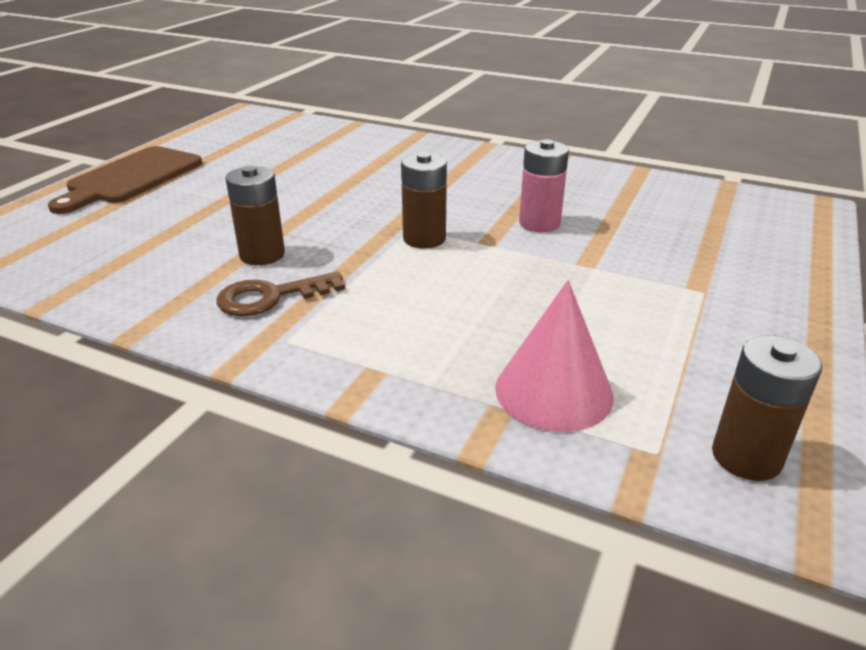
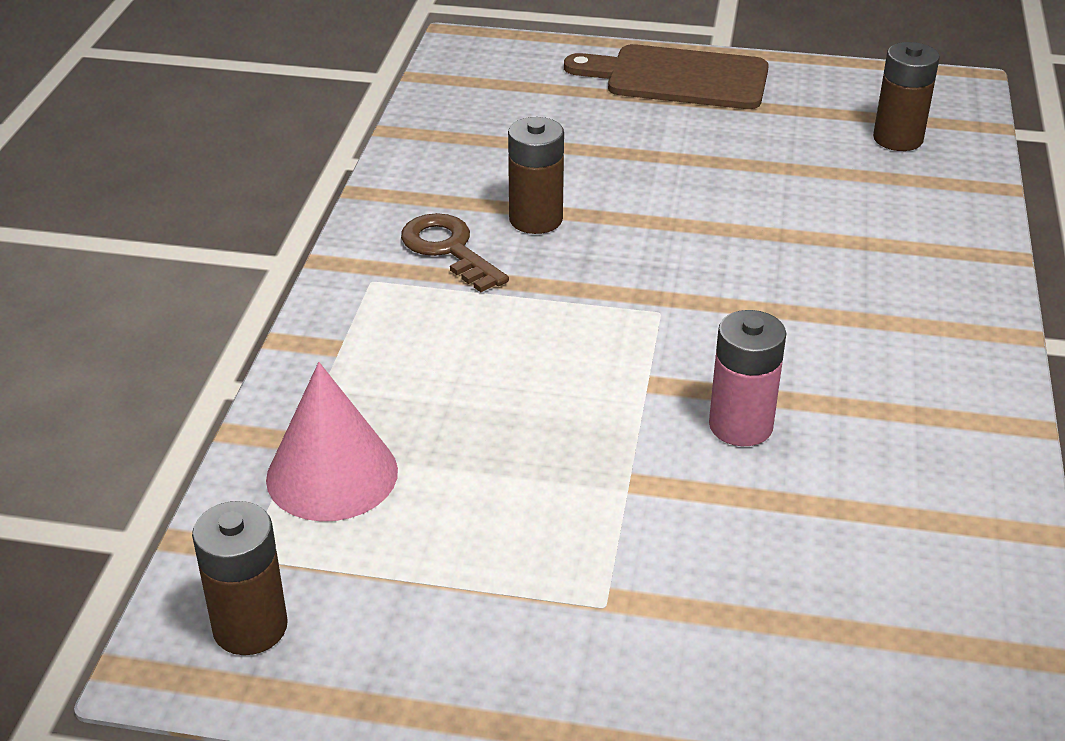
camera: 75 degrees right, 5 degrees up
(424, 239) = (635, 328): brown battery -> brown battery (898, 139)

